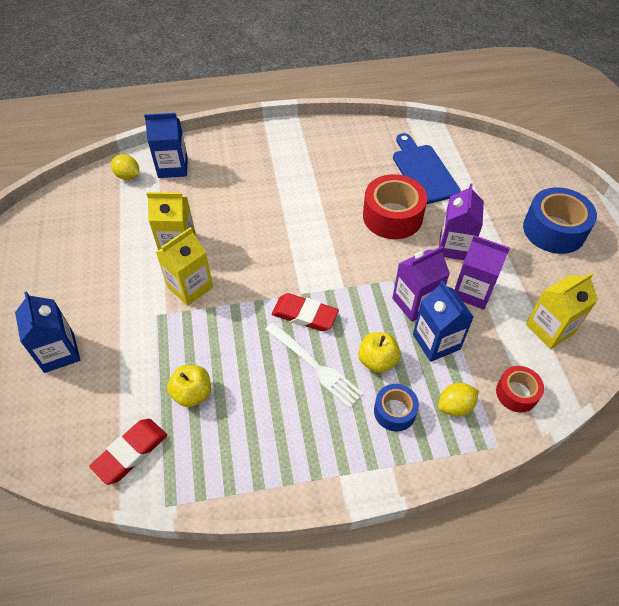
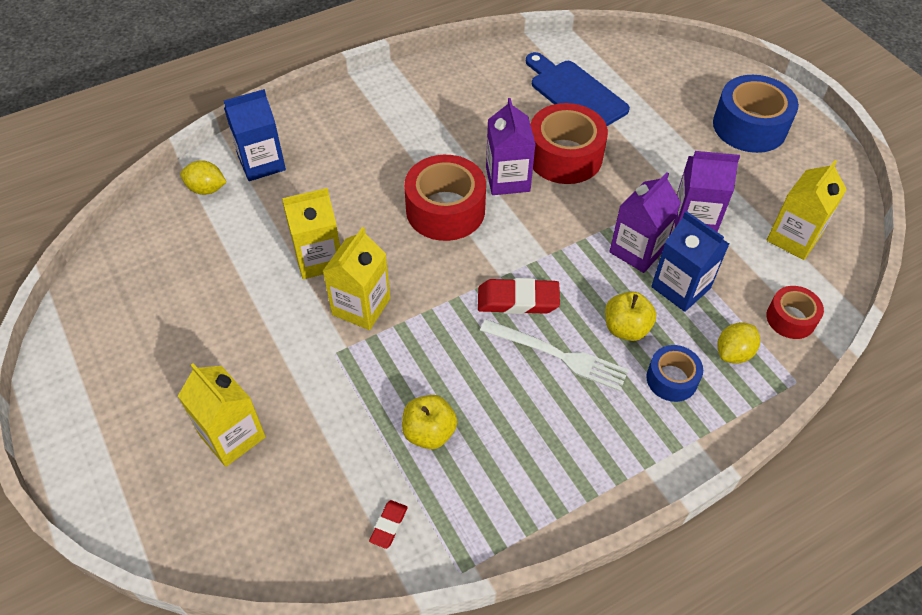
camera: 20 degrees left, 0 degrees up
(59, 352) = (232, 436): blue carton -> yellow carton
(131, 453) = (389, 525): red eraser -> red eraser, size x0.53
(284, 233) = (445, 210): none -> red tape
(454, 247) = (651, 174): purple carton -> purple carton (507, 179)

